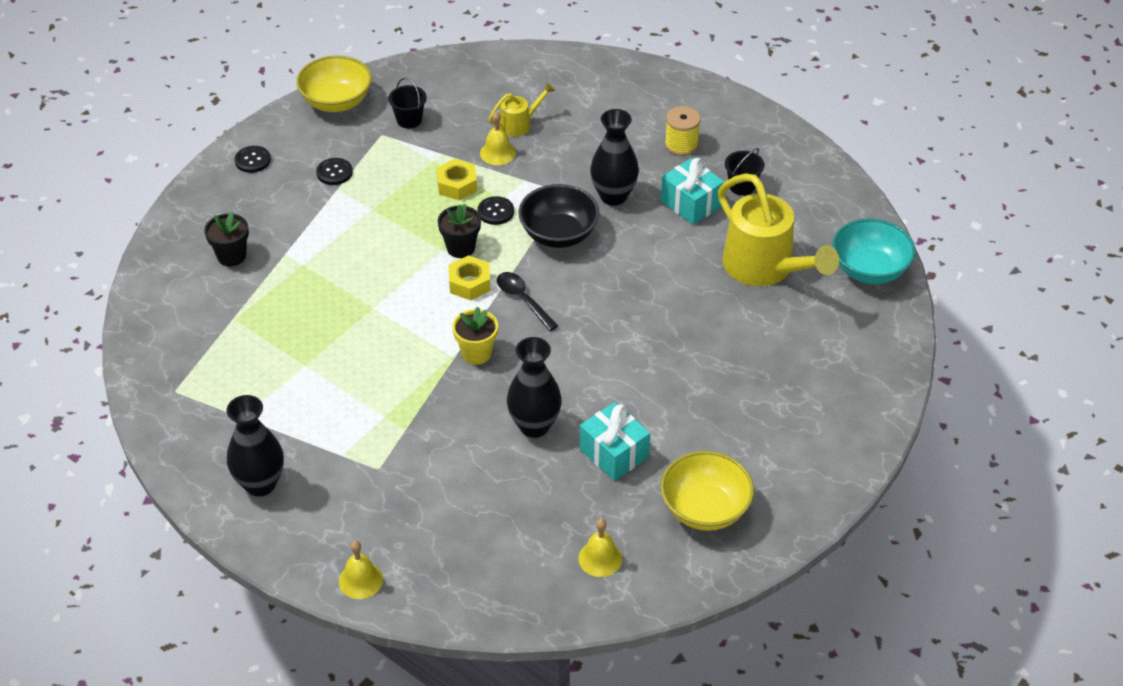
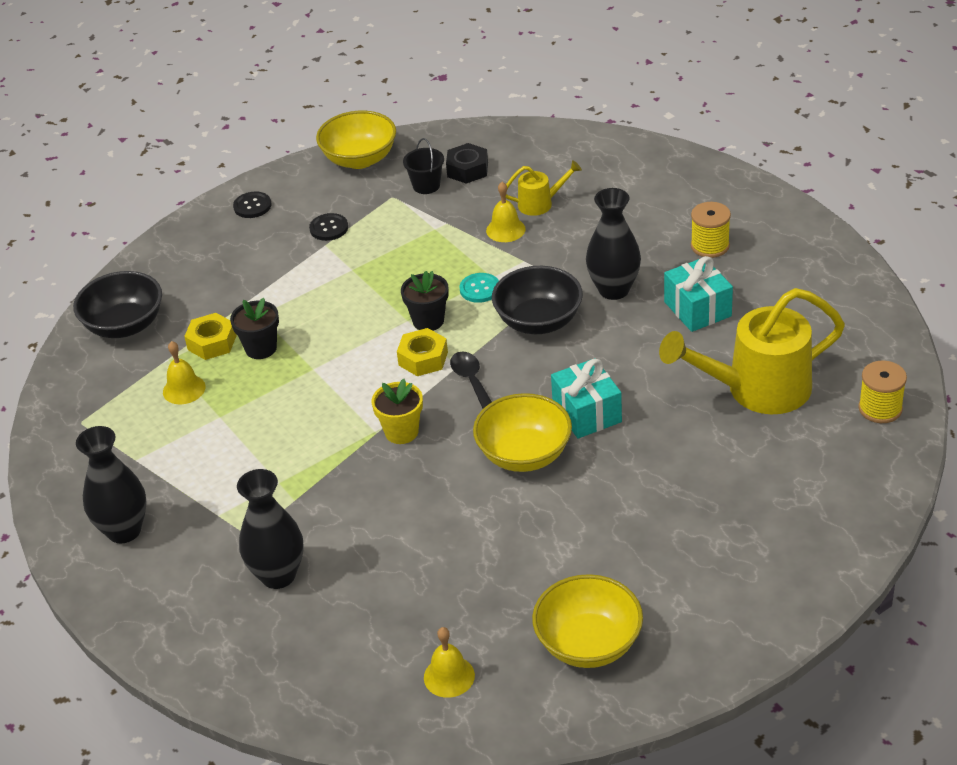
camera: 20 degrees right, 5 degrees down
(178, 293) = (125, 325): none -> black bowl
(231, 256) = (192, 297): black flower pot -> black flower pot (261, 348)
(360, 580) = (183, 650): yellow bell -> yellow bell (184, 389)
(441, 100) = (467, 169): none -> black nut
(457, 185) = (450, 257): yellow nut -> yellow nut (212, 343)
(495, 212) = (480, 289): black button -> turquoise button
(534, 426) = (433, 519): black vase -> black vase (278, 575)
(591, 356) = (524, 454): none -> yellow bowl
(614, 453) = (509, 563): turquoise gift -> turquoise gift (586, 413)
(742, 186) = (762, 298): black bucket -> none
(765, 268) = (756, 389): yellow watering can -> yellow watering can turned 90 degrees clockwise
(869, 270) = (880, 408): turquoise bowl -> yellow spool

